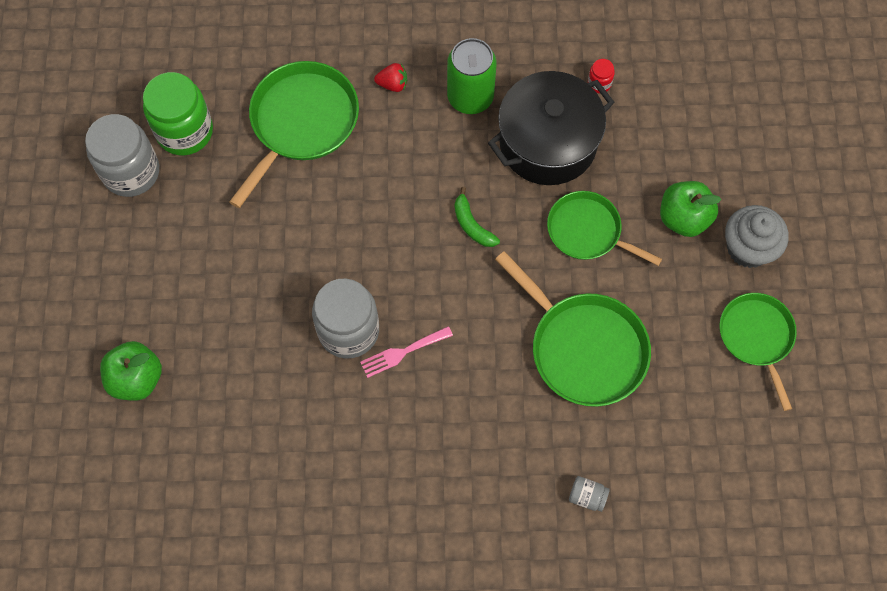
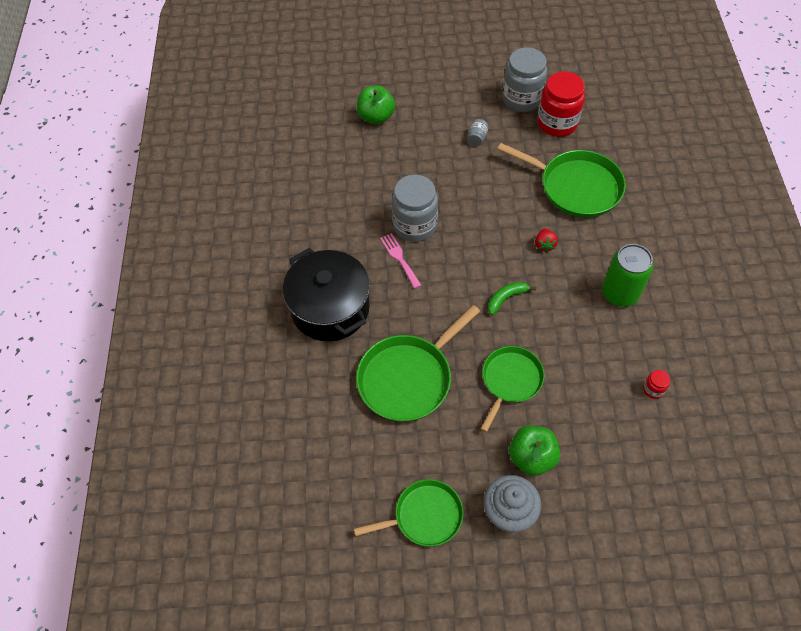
camera: 90 degrees right, 10 degrees down
(185, 131) = (557, 123): green jar -> red jar
(393, 84) = (620, 241): red strawberry -> red strawberry (544, 245)
(548, 143) = (587, 350): black pot -> black pot (330, 308)
(587, 496) = (289, 381): grey jar -> grey jar (477, 138)

